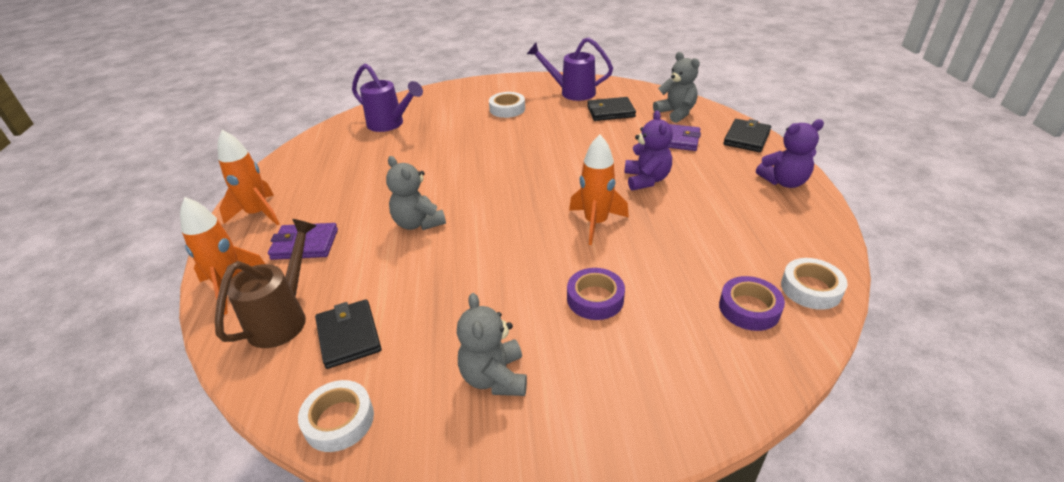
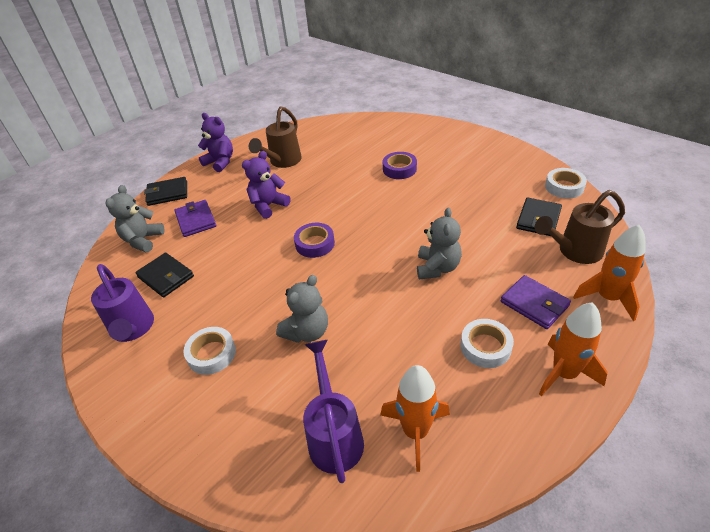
camera: 130 degrees left, 5 degrees up
(494, 377) = (481, 167): grey teddy bear -> grey teddy bear (307, 332)
(596, 223) = (340, 199): orange rocket -> orange rocket (415, 432)
(732, 220) = (282, 162): none -> brown watering can
(749, 308) = (349, 135): purple tape -> purple tape (315, 244)
(811, 288) = (316, 128): white tape -> white tape (485, 347)

